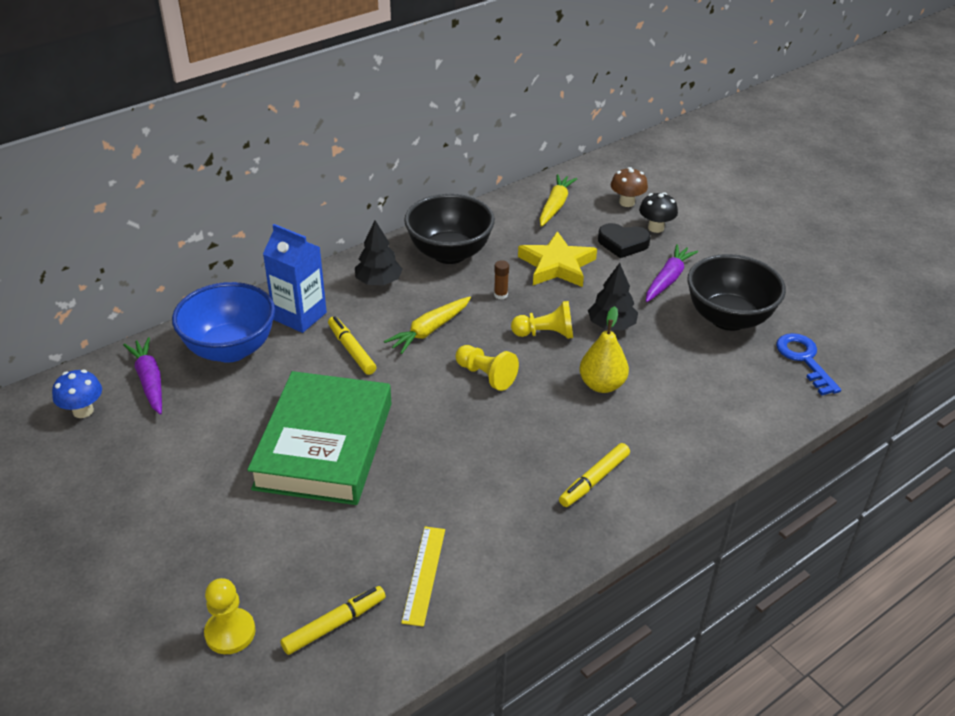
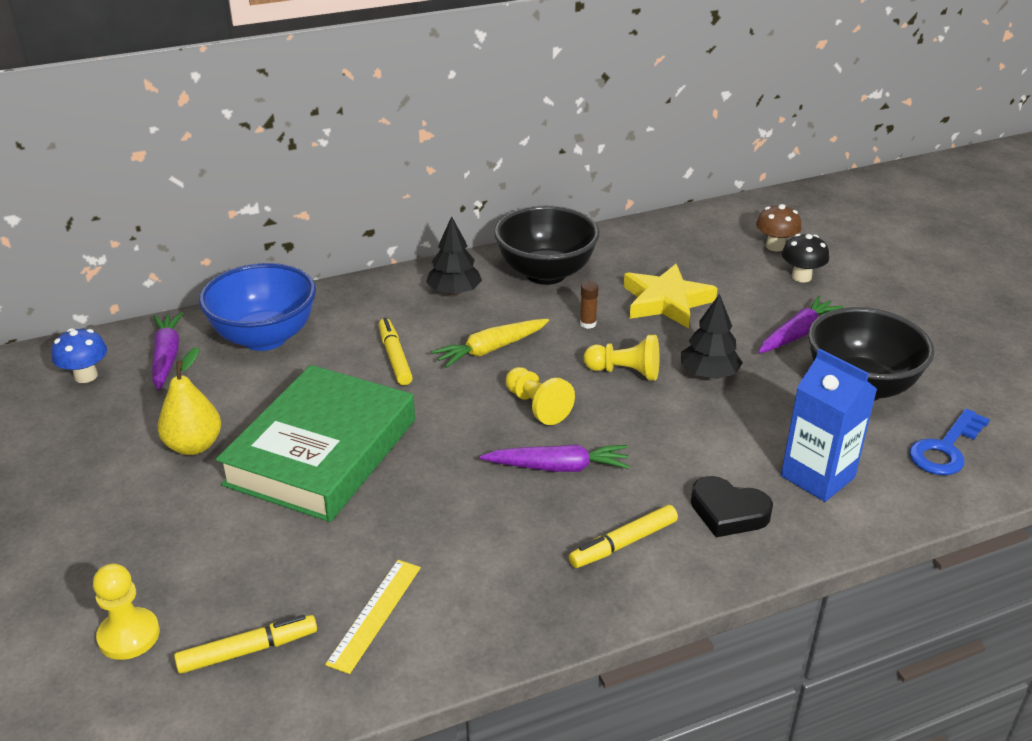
camera: 15 degrees right, 5 degrees down
(300, 316) = (353, 315): blue carton -> blue carton (817, 477)
(522, 425) = (558, 467): none -> purple carrot
(555, 206) = (687, 240): yellow carrot -> none
(602, 385) = (673, 437): yellow pear -> yellow pear (194, 446)
(623, 244) = (754, 289): black heart -> black heart (728, 512)
(804, 360) = (945, 448): blue key -> blue key turned 135 degrees counterclockwise

